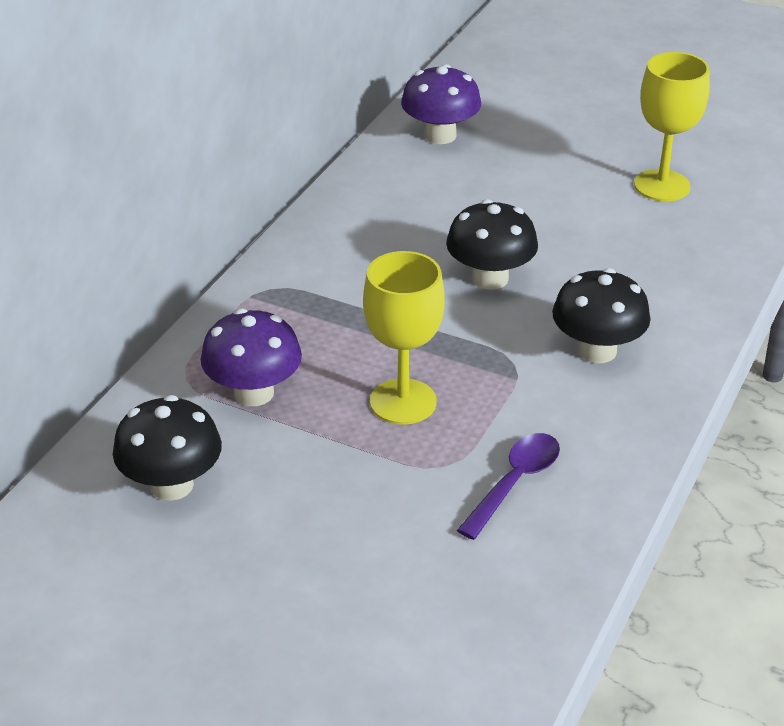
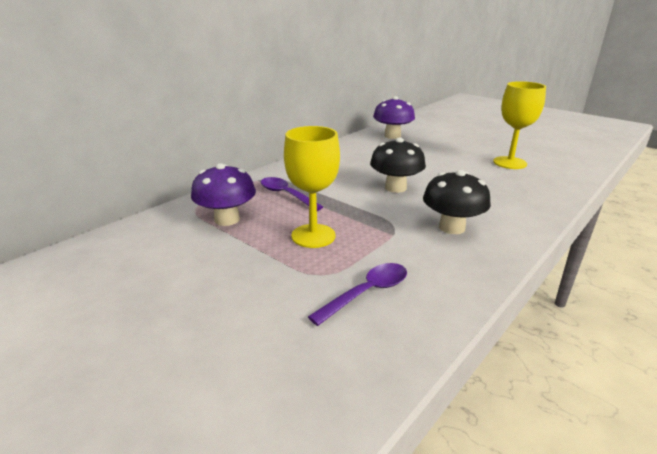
camera: 15 degrees right, 10 degrees down
(172, 485) = (140, 257): black mushroom -> none
(318, 324) = (286, 195): none -> purple spoon

